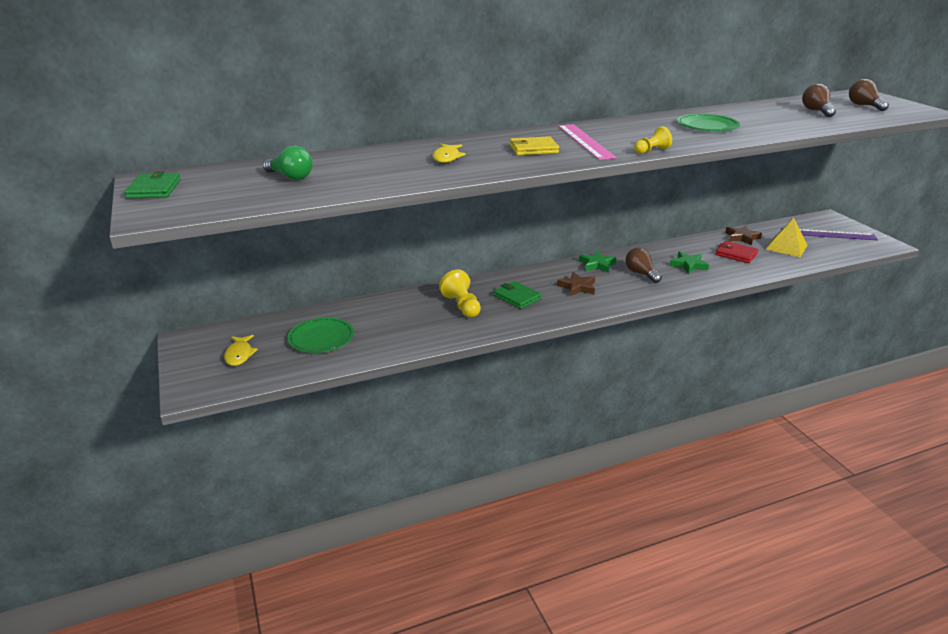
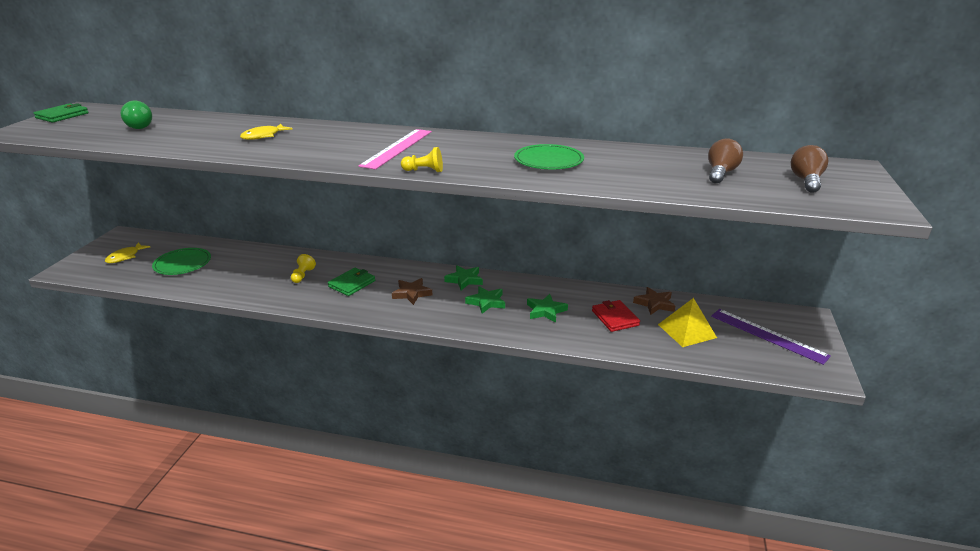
camera: 35 degrees right, 0 degrees up
(462, 306) = (303, 275): yellow pawn -> yellow pawn, size x0.64
(517, 297) = (352, 284): green wallet -> green wallet turned 45 degrees clockwise
(533, 149) = (339, 145): yellow wallet -> none
(641, 274) = (486, 302): brown light bulb -> green star

